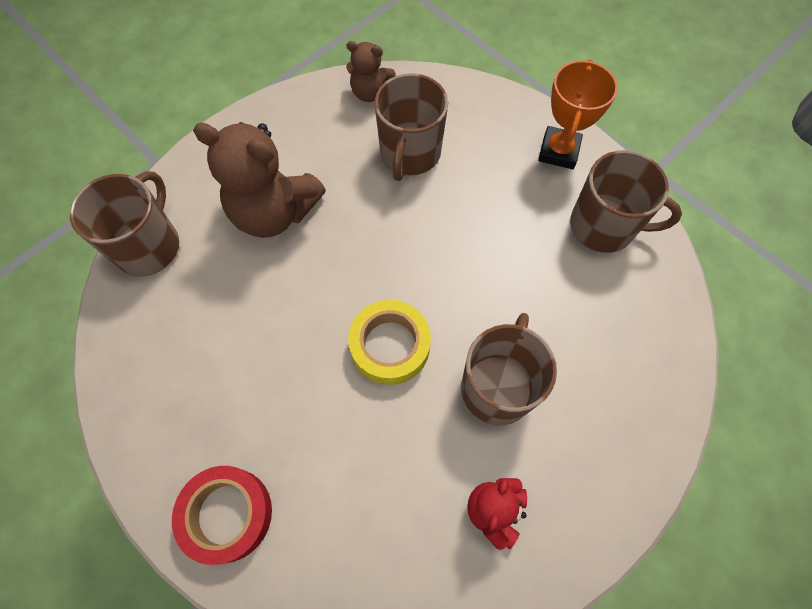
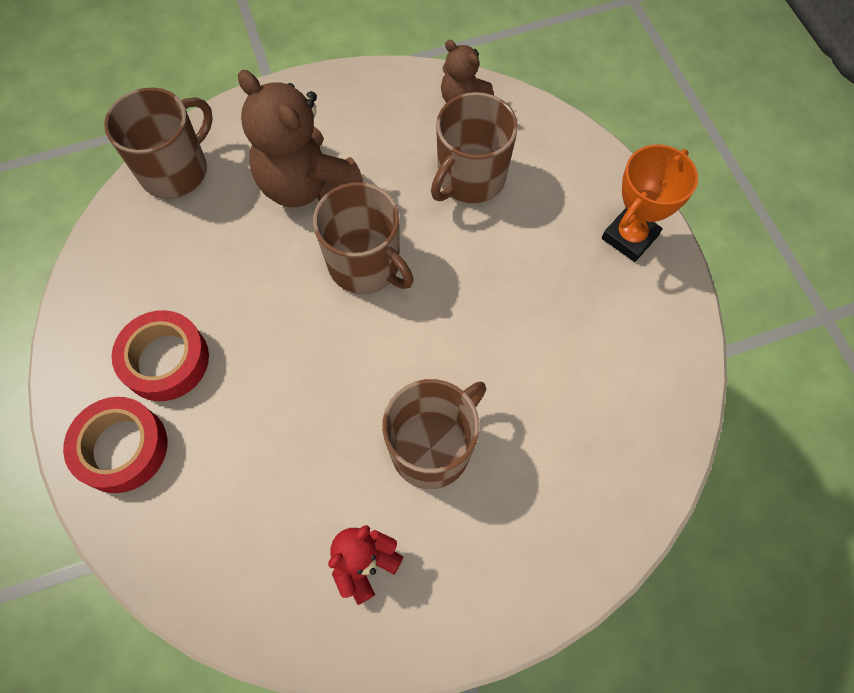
camera: 25 degrees right, 0 degrees up
(227, 417) = (165, 360): none -> red tape
(390, 346) = (349, 361): yellow tape -> none
(603, 226) = (634, 335): brown mug -> brown mug (365, 265)

